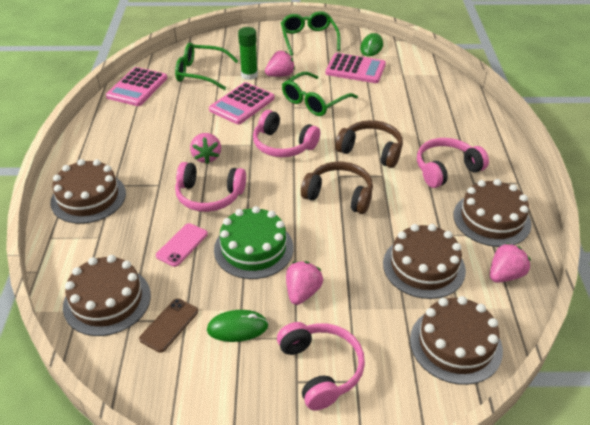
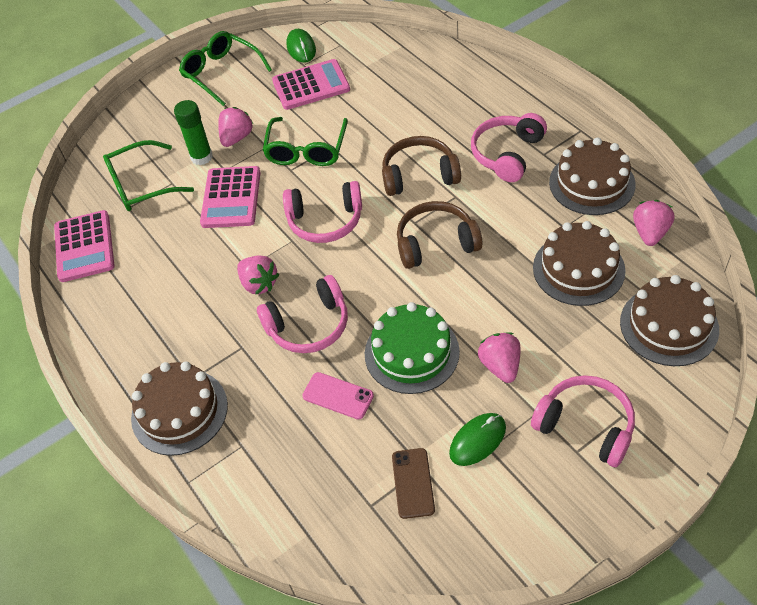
camera: 30 degrees left, 10 degrees up
(107, 300) = (326, 503): brown cake -> none
(182, 245) = (338, 396): pink phone -> pink phone turned 60 degrees counterclockwise

